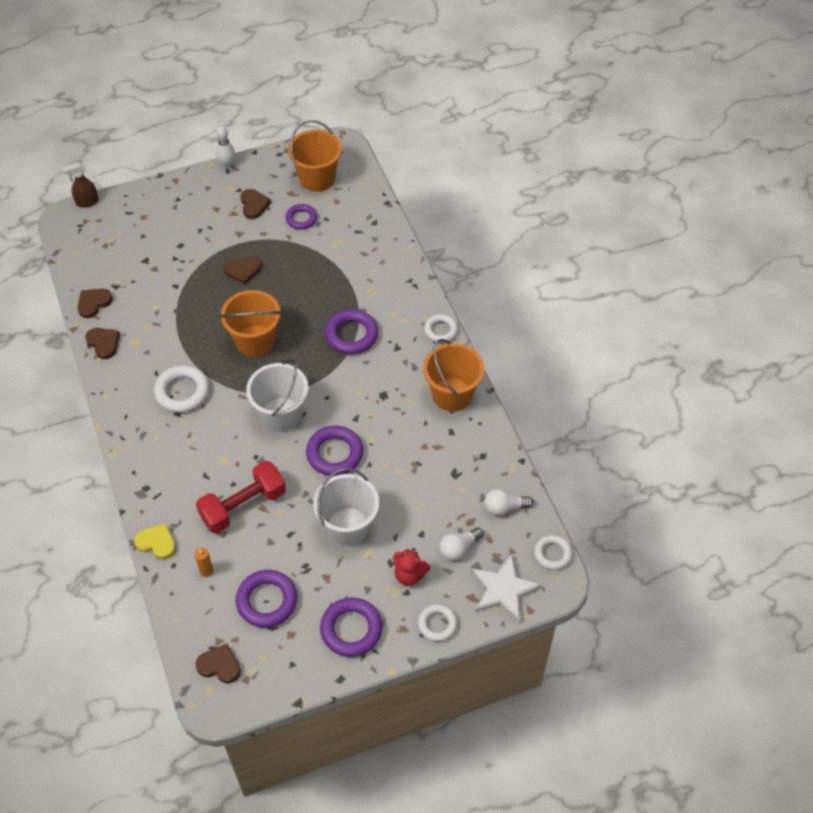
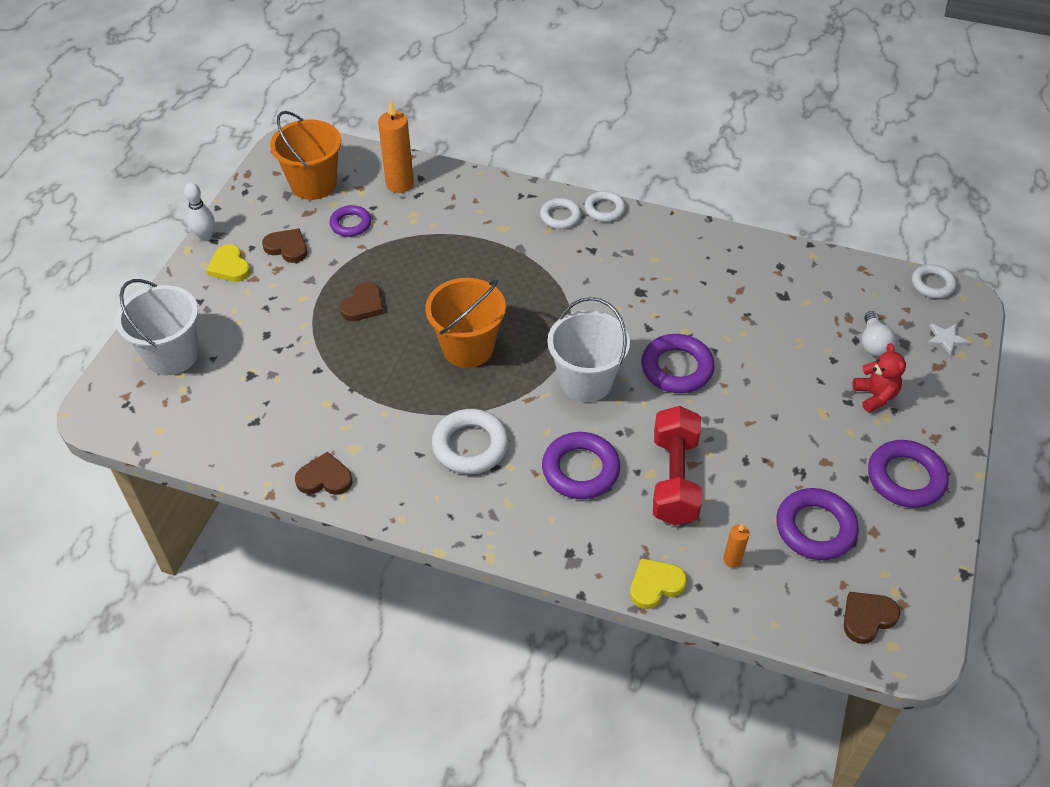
camera: 50 degrees left, 5 degrees down
(87, 202) = (100, 379): brown spray bottle -> none
(94, 303) = (256, 455): brown heart -> none
(215, 192) = (229, 266): none -> yellow heart
(348, 526) = (777, 409): white bucket -> white bucket (172, 355)
(351, 335) = (541, 272): purple ring -> purple ring (580, 470)
(358, 216) = (400, 184): none -> orange candle
(409, 575) = (875, 396): red teddy bear -> red teddy bear turned 75 degrees counterclockwise
(437, 624) = (949, 408): white ring -> white ring (560, 216)
(452, 394) = (688, 245): orange bucket -> none
(503, 589) = (946, 339): white star -> white star, size x0.50
(504, 507) = (852, 285): white light bulb -> none

